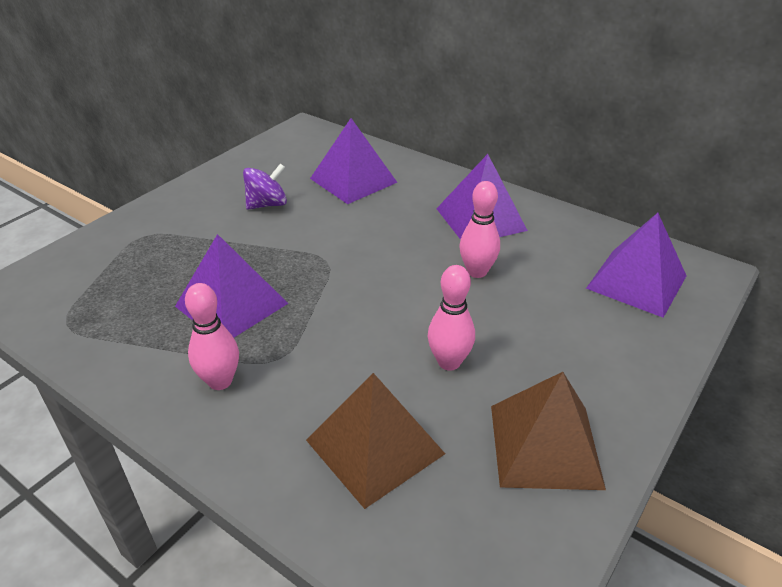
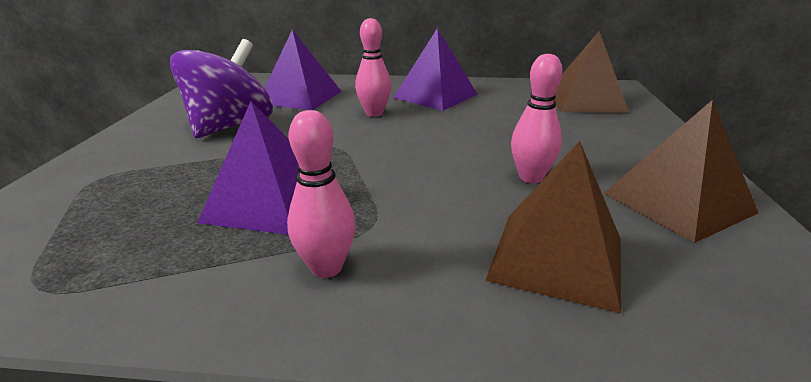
camera: 30 degrees left, 10 degrees down
(267, 204) = (230, 126): purple spinning top -> purple spinning top, size x1.81
(477, 272) = (473, 122): pink bowling pin -> pink bowling pin (374, 113)
(636, 282) = (585, 101): purple pyramid -> brown pyramid

